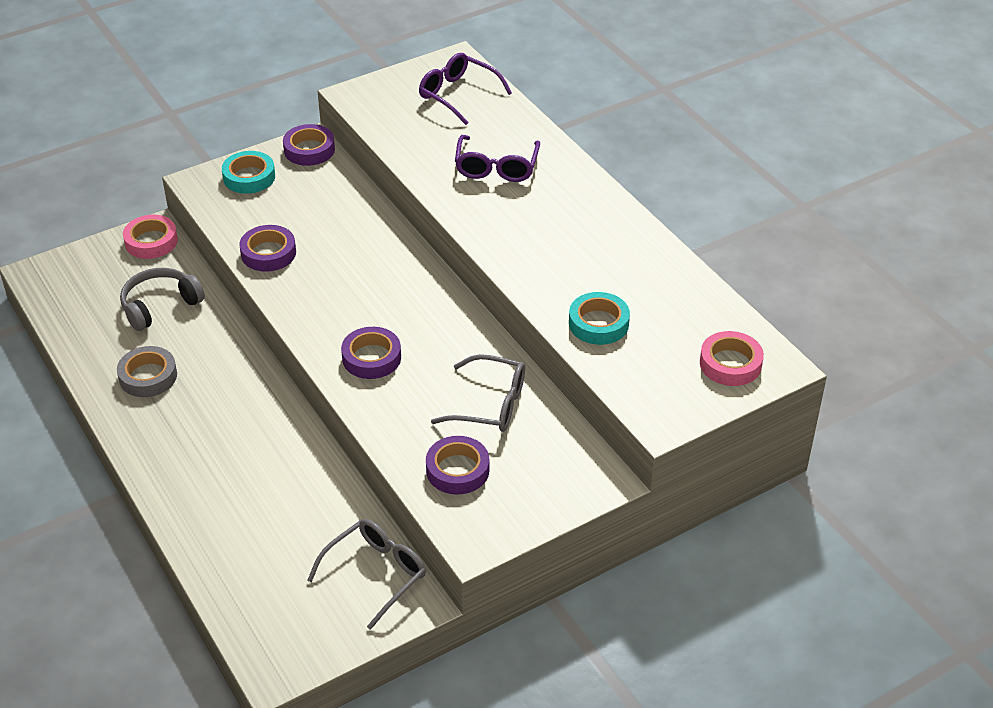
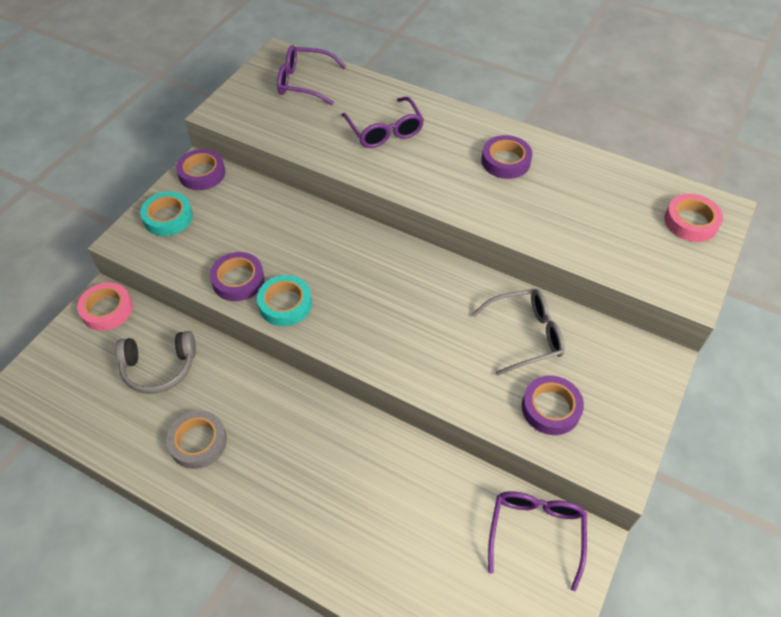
camera: 30 degrees left, 10 degrees up
(160, 306) = (159, 367): grey headphones -> grey headphones turned 120 degrees counterclockwise
(371, 358) = (400, 338): purple tape -> purple tape (505, 161)
(376, 574) = (535, 532): grey glasses -> purple glasses
(598, 323) = (573, 230): turquoise tape -> turquoise tape (285, 304)

